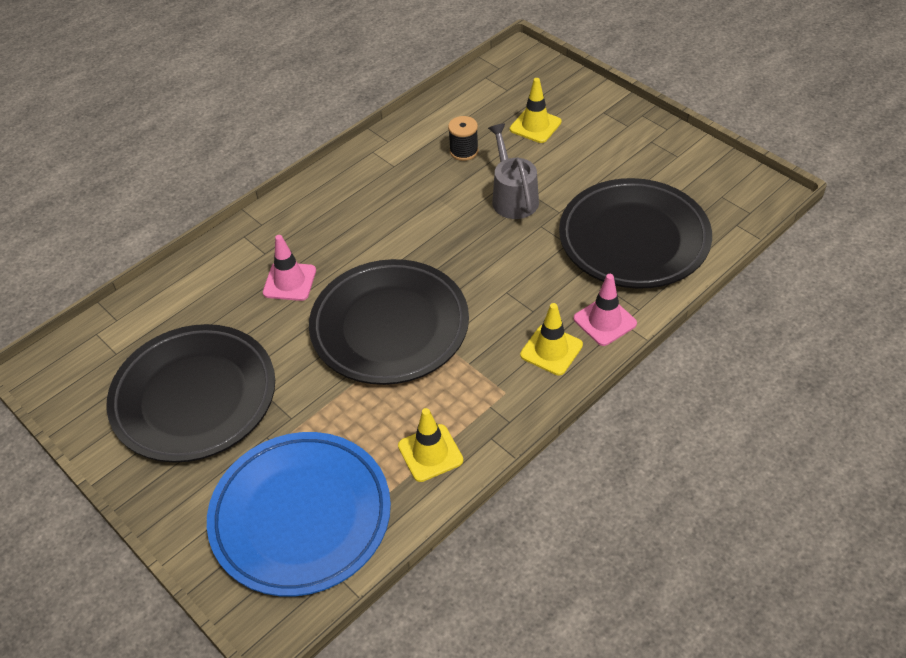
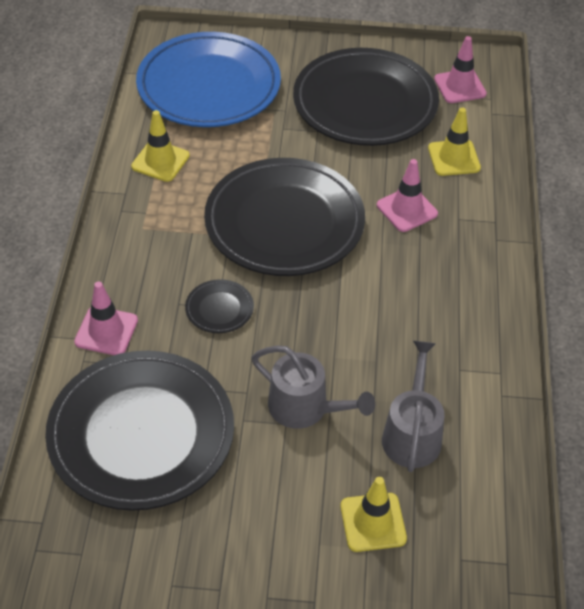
camera: 135 degrees right, 0 degrees up
(100, 361) = (460, 86): none -> pink traffic cone
(464, 151) = (412, 433): black spool -> grey watering can
(506, 289) = (219, 309): none -> black plate
(551, 350) = (133, 280): yellow traffic cone -> yellow traffic cone (454, 158)

